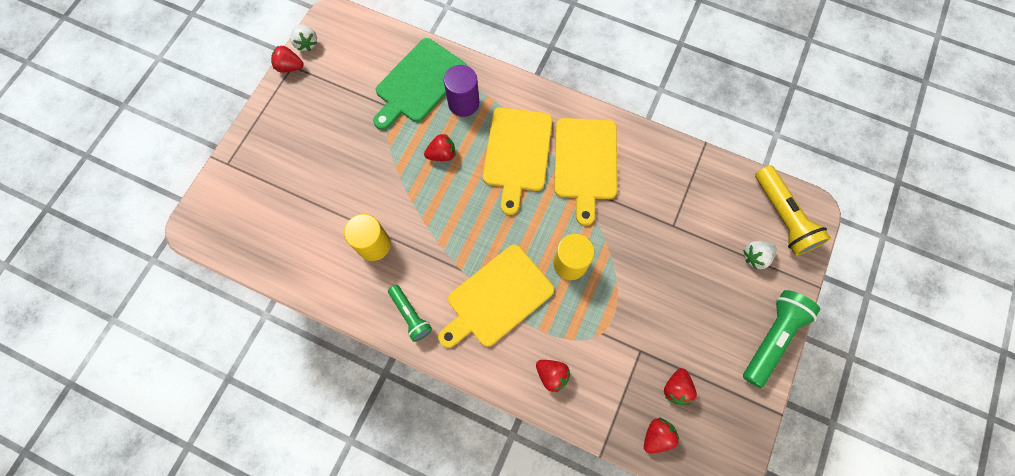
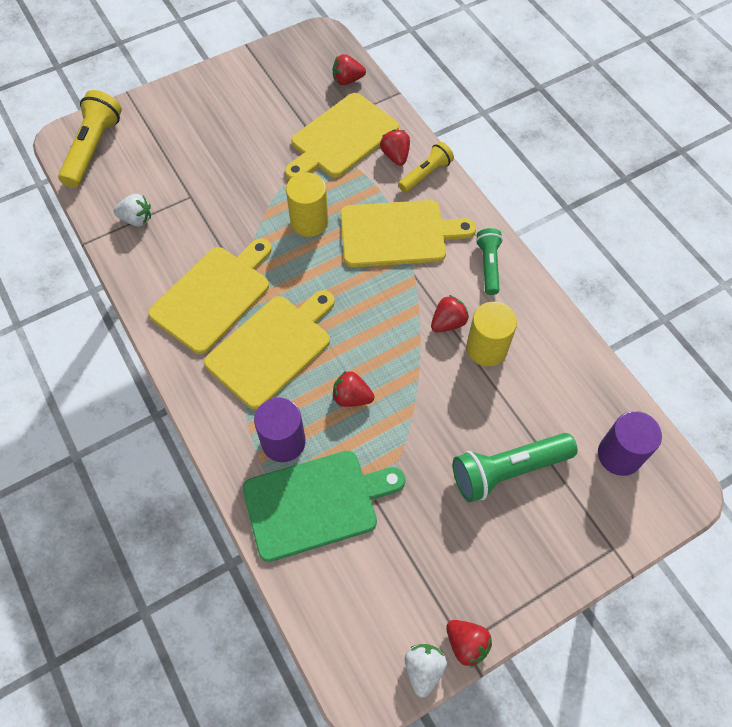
camera: 145 degrees left, 10 degrees down
(246, 225) = (619, 455): none -> purple cylinder
(514, 372) = (426, 174): none -> yellow flashlight
(609, 362) = (341, 138): none -> yellow cutting board
(676, 388) = (305, 96): red strawberry -> red strawberry (448, 322)
(755, 256) = (149, 136): white strawberry -> white strawberry (137, 219)
(772, 338) = (200, 83): green flashlight -> green flashlight (507, 470)

